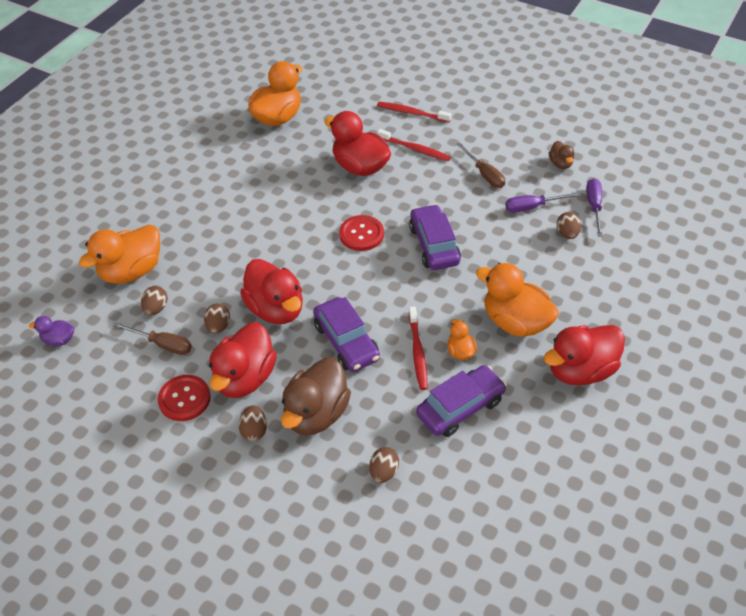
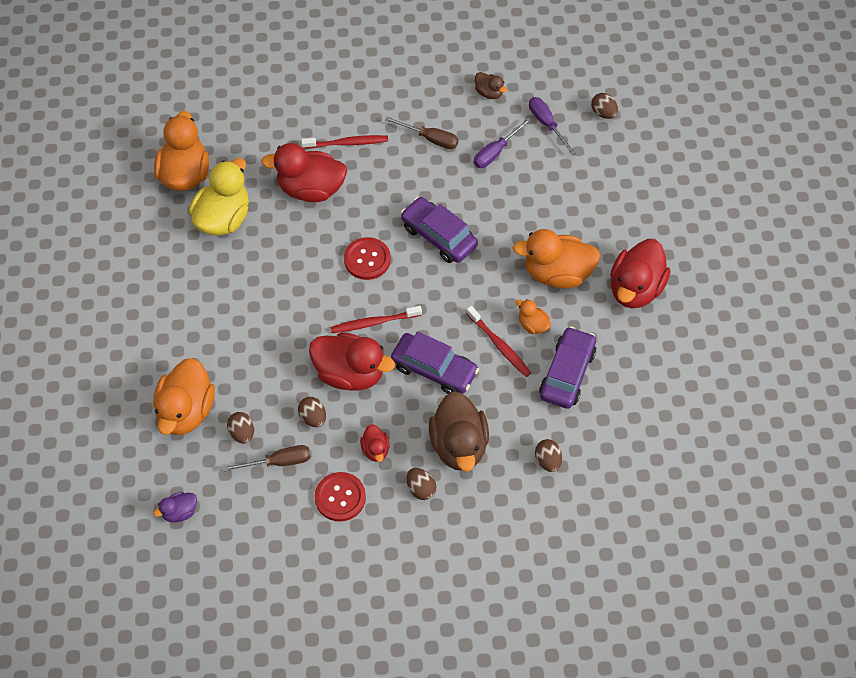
camera: 35 degrees left, 10 degrees up
(245, 378) = (375, 450): red duck -> red duck, size x0.48
(278, 157) = (223, 218): none -> yellow duck
(411, 113) = (313, 103): red toothbrush -> red toothbrush (373, 323)
(567, 234) = (542, 164): brown egg -> brown egg (603, 113)

